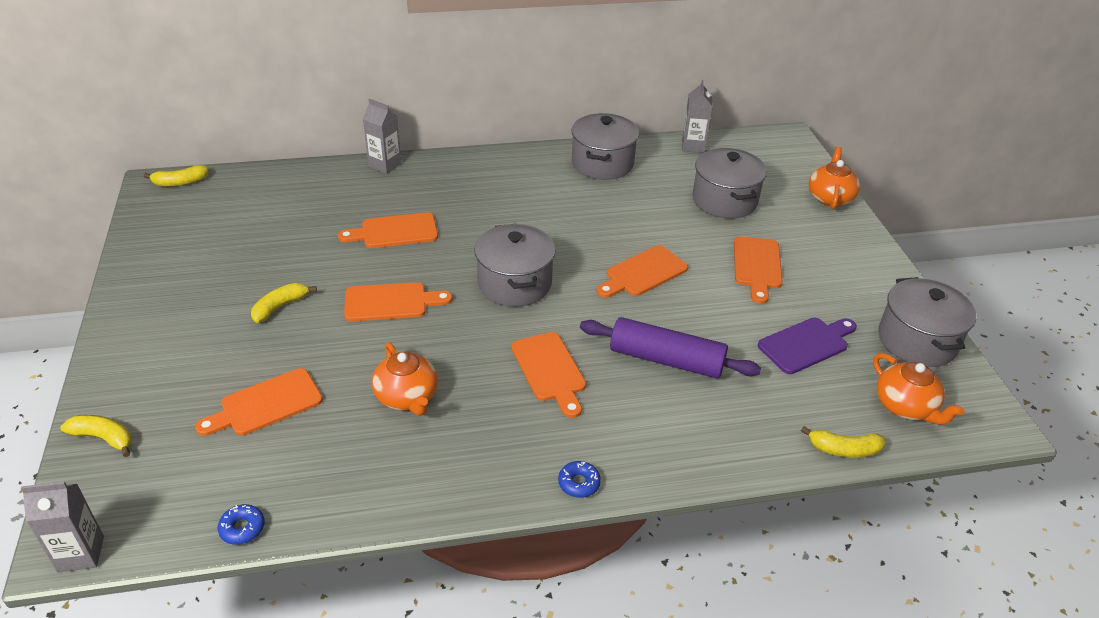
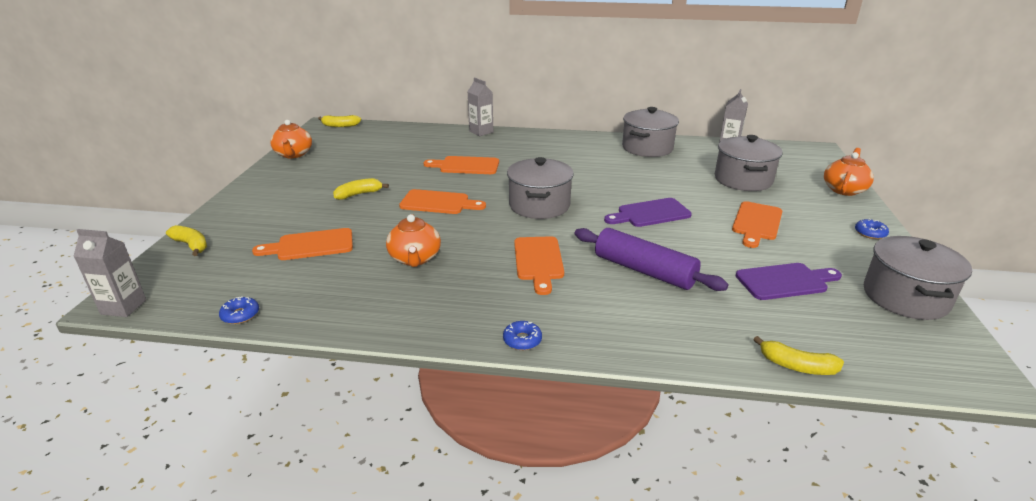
camera: 20 degrees right, 10 degrees down
(643, 273) = (650, 213): orange cutting board -> purple cutting board
(868, 259) = (870, 233): none -> blue donut
(905, 407) = (877, 345): orange teapot -> orange teapot (293, 154)

